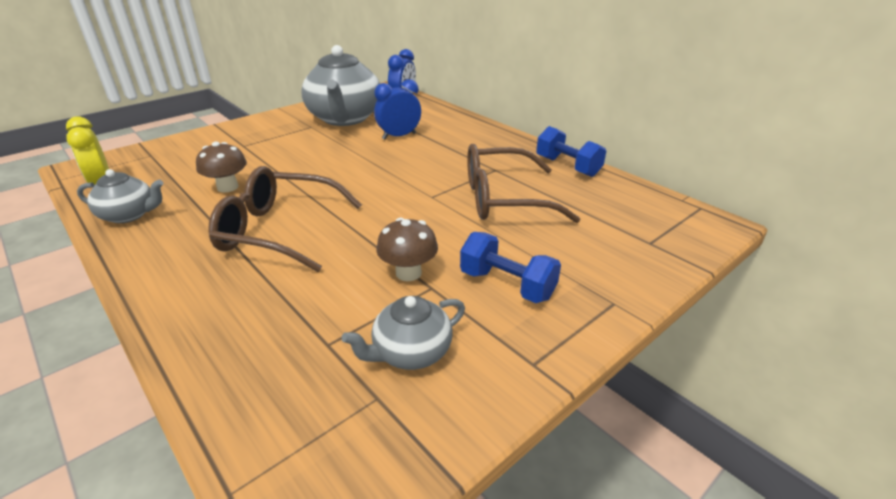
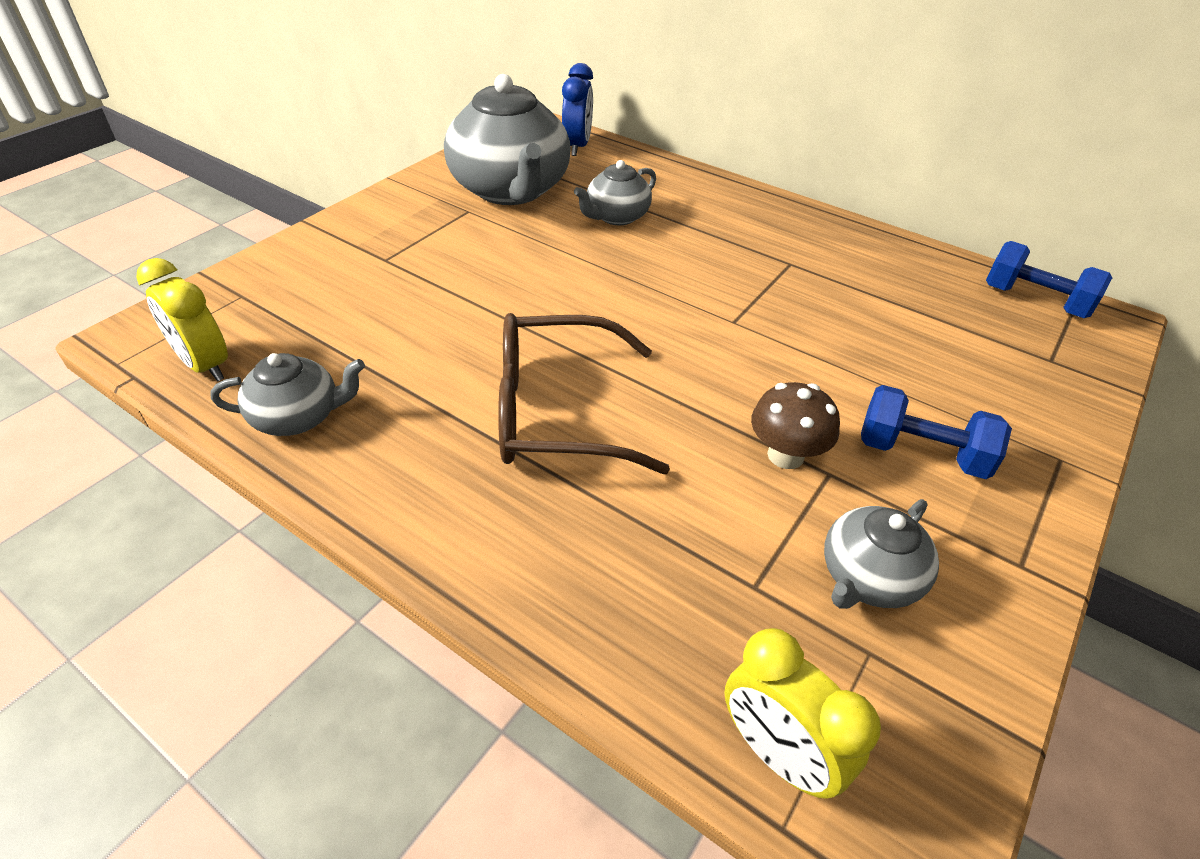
camera: 15 degrees left, 10 degrees up
(227, 187) = (420, 343): brown mushroom -> none
(263, 446) = (777, 753): none -> yellow clock
(399, 136) = (616, 216): blue clock -> grey teapot
(503, 199) = (831, 313): brown glasses -> none
(567, 166) = (882, 247): blue dumbbell -> blue dumbbell (1035, 301)

